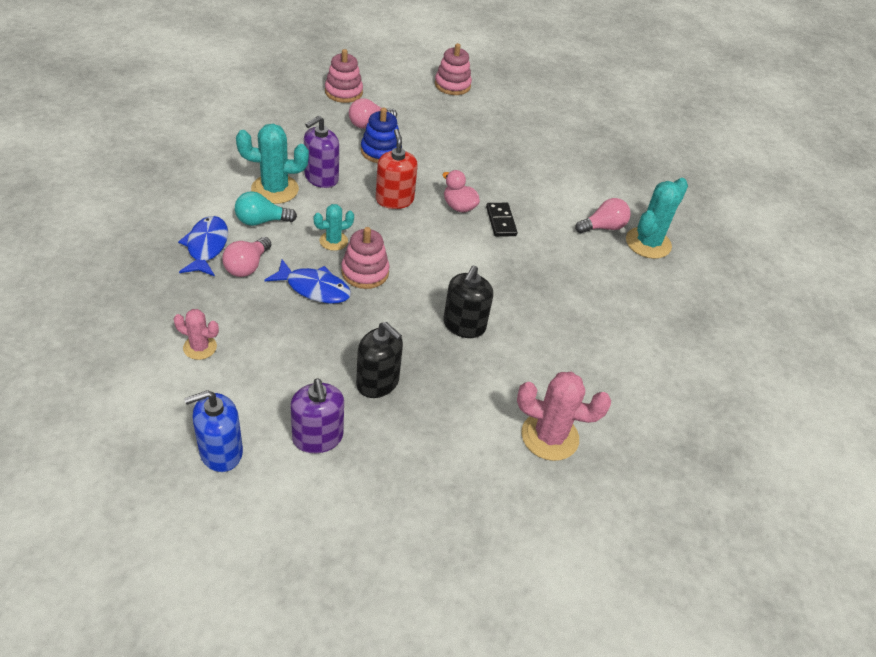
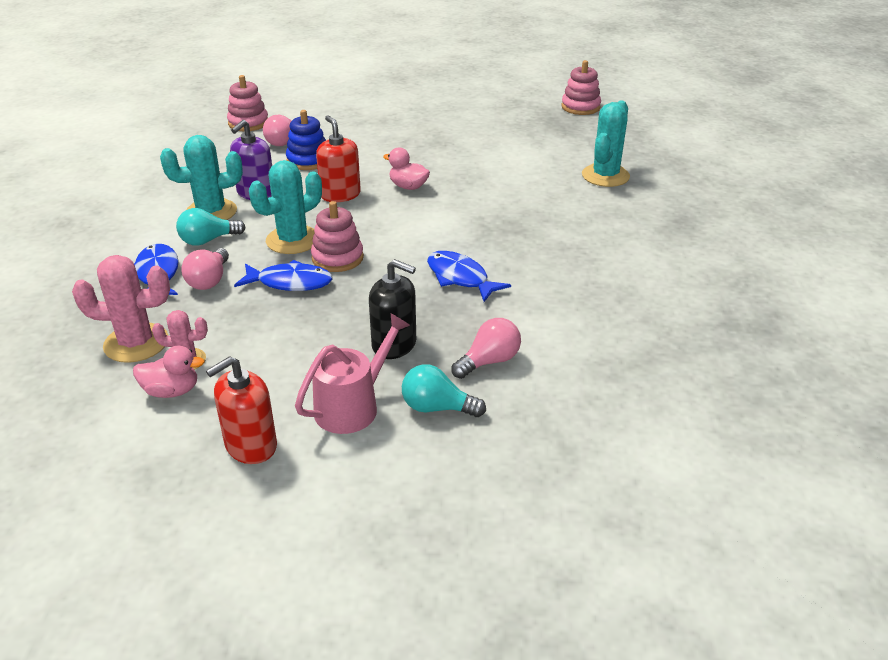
camera: 10 degrees left, 10 degrees down
(177, 376) = (172, 391): none -> pink duck
(221, 452) = (251, 445): blue soap dispenser -> red soap dispenser
(317, 437) = (352, 406): purple soap dispenser -> pink watering can
(333, 241) = (293, 240): turquoise cactus -> turquoise cactus, size x1.73
(388, 461) = (437, 408): none -> turquoise light bulb
(452, 85) = (356, 97): pink stacking toy -> pink stacking toy (580, 107)
(464, 325) = (460, 278): black soap dispenser -> blue fish
(501, 221) = (455, 189): black domino -> none
(549, 436) = (592, 346): pink cactus -> pink cactus (136, 343)
(603, 227) = (556, 173): pink light bulb -> pink light bulb (489, 361)

